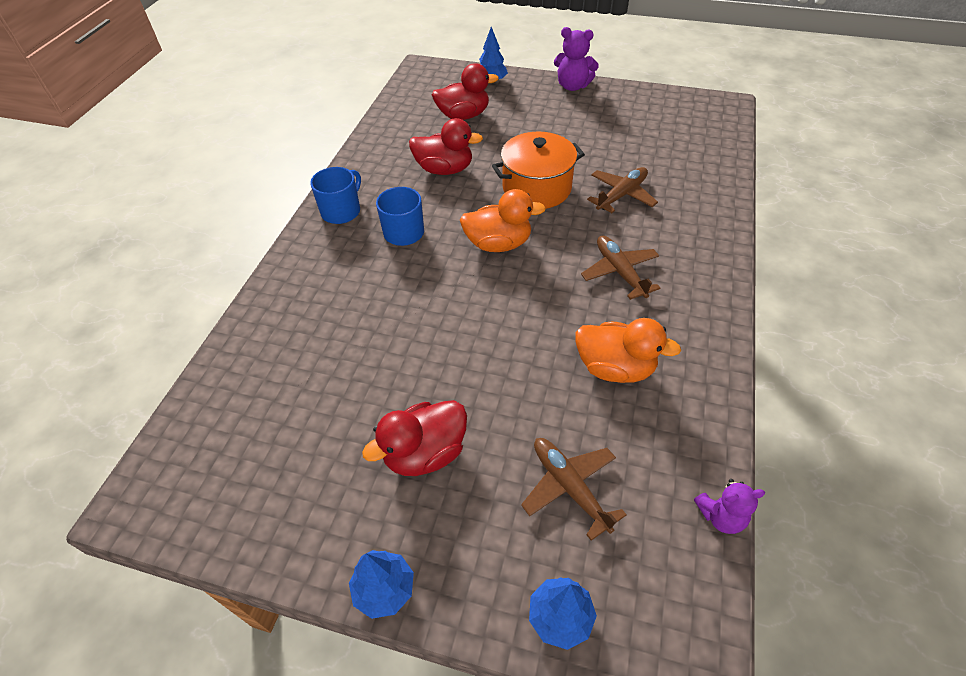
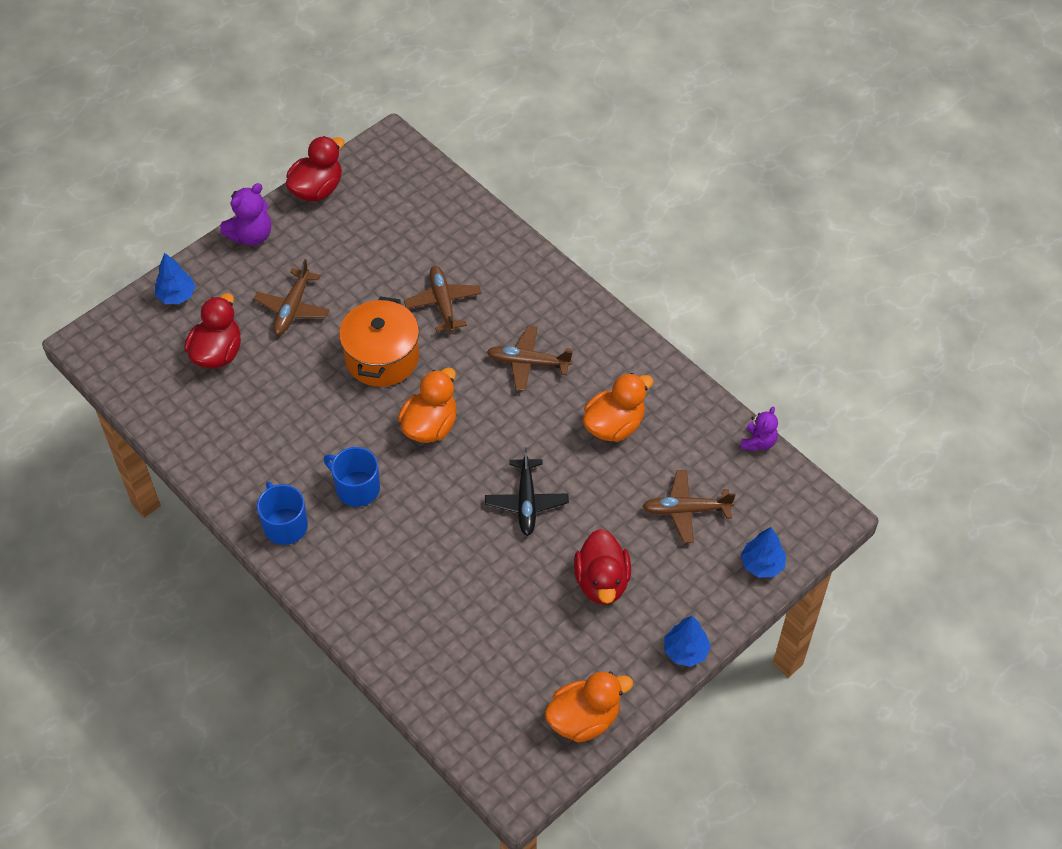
camera: 60 degrees left, 5 degrees up
(244, 525) = (584, 719): none -> orange duck
(444, 169) = (293, 413): red duck -> red duck (317, 189)
(473, 344) = (526, 502): none -> black plane
(534, 128) = (292, 308): none -> brown plane

